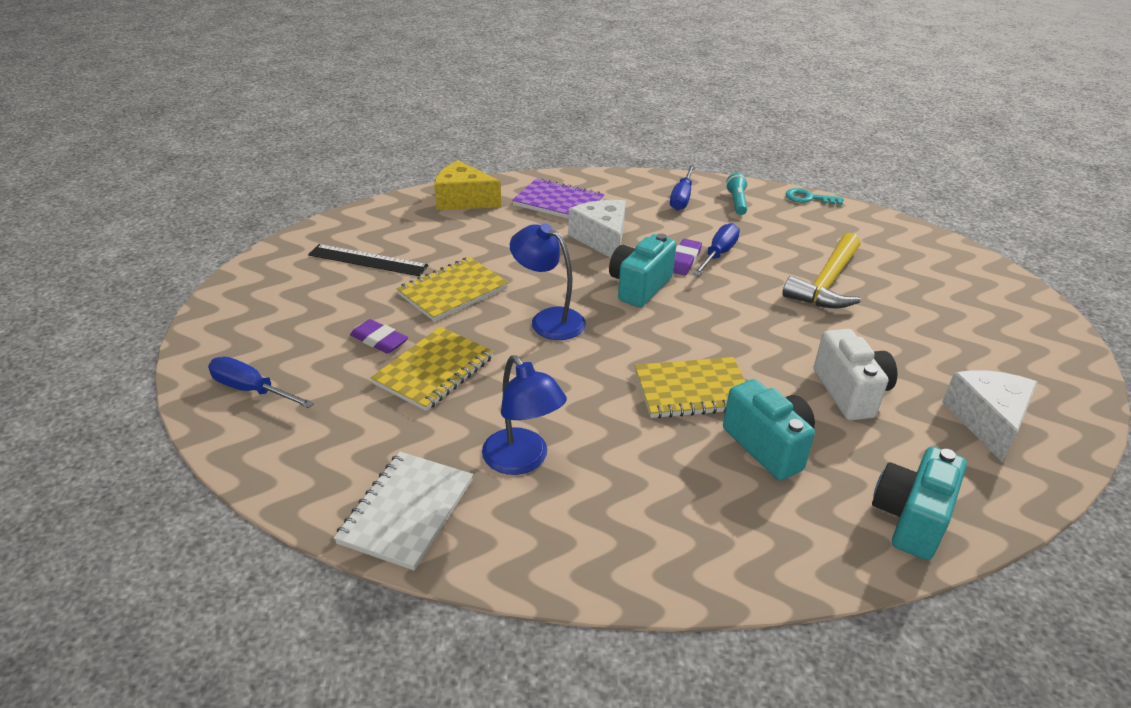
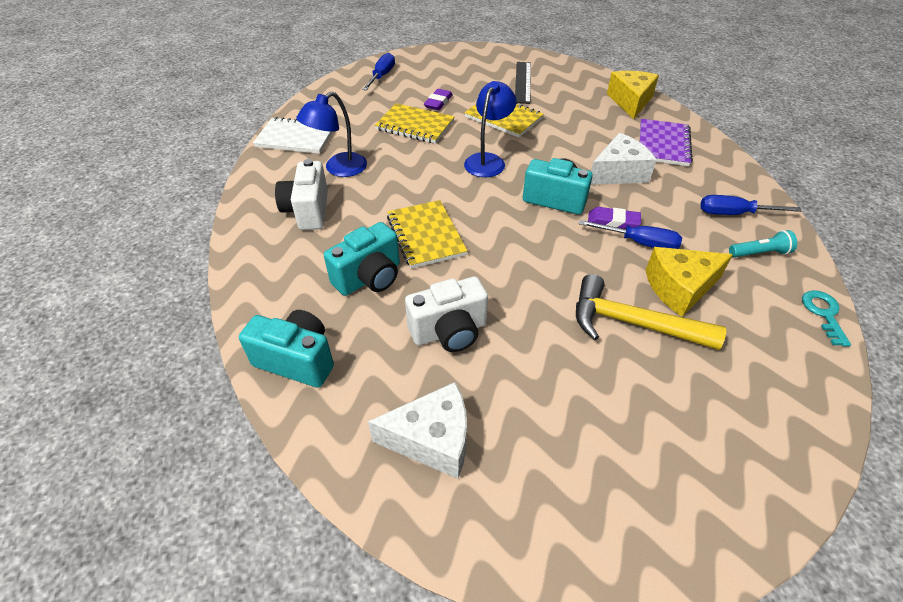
camera: 80 degrees right, 10 degrees up
(622, 501) = (308, 211): none -> white camera
(781, 249) = (679, 288): none -> yellow cheese

